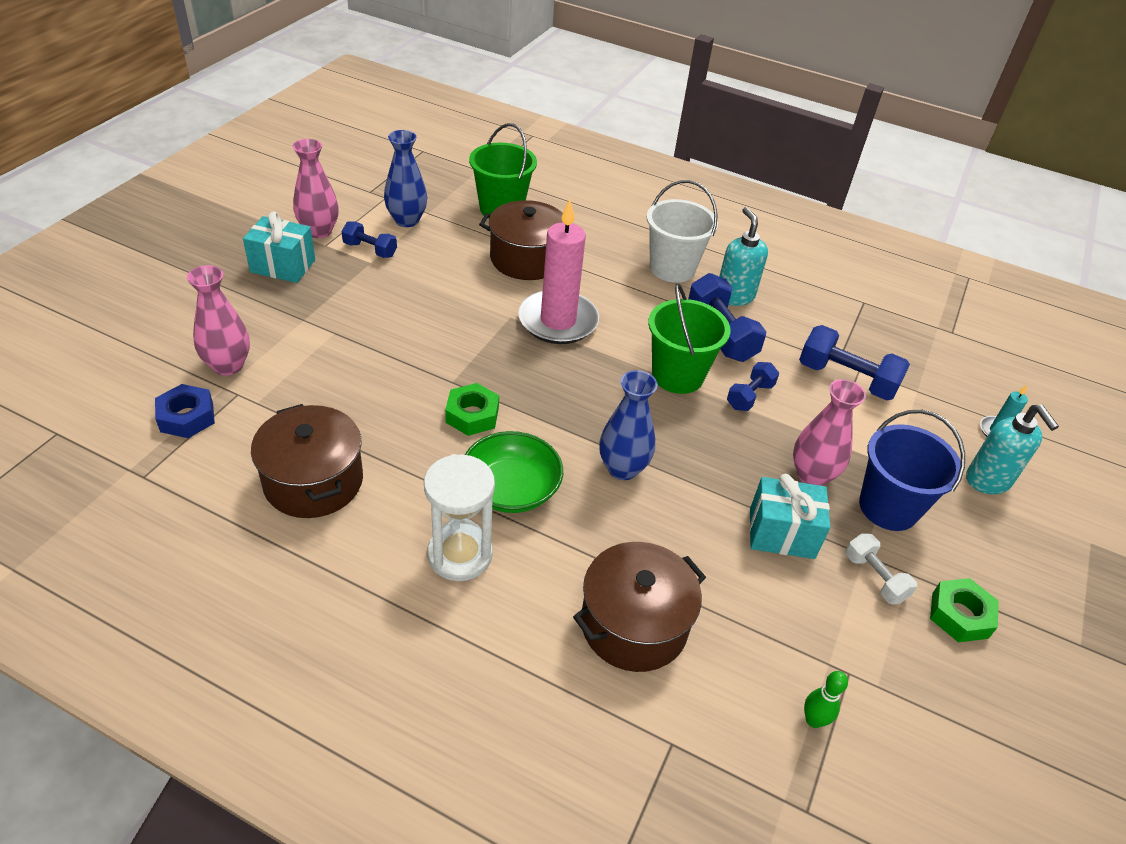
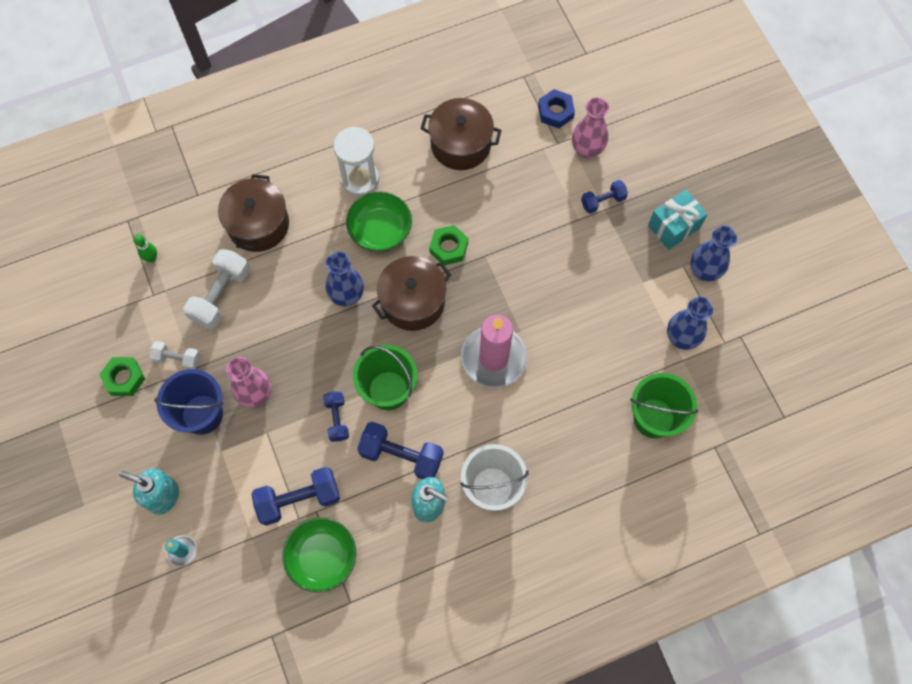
camera: 135 degrees right, 25 degrees up
(319, 231) = (704, 271): pink vase -> blue vase
(370, 250) = (658, 291): blue dumbbell -> blue dumbbell (603, 201)
(526, 259) = (576, 389): brown pot -> brown pot (413, 301)
(761, 593) = (221, 295): none -> white dumbbell
(781, 533) = (239, 339): turquoise gift -> none
(862, 336) = (322, 557): none -> green bowl

